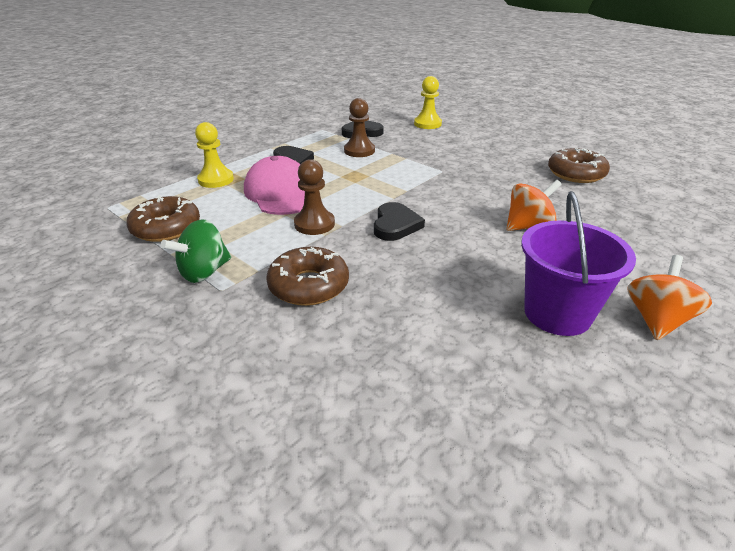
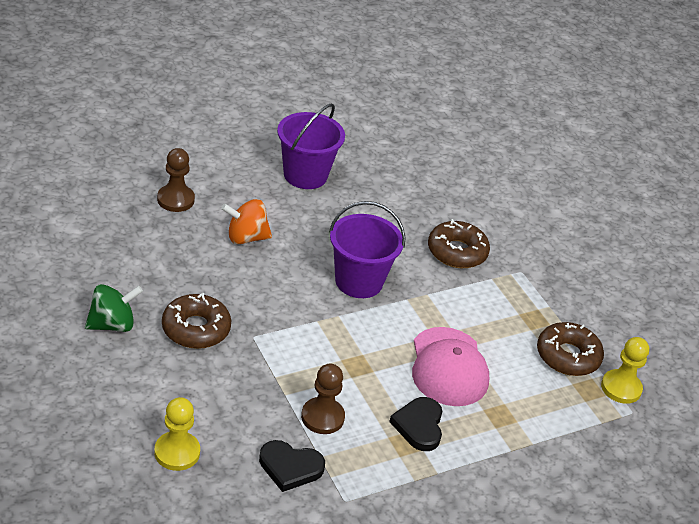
camera: 165 degrees left, 5 degrees up
(204, 272) = (533, 292): green spinning top -> green spinning top (112, 324)
(216, 180) = (517, 421): yellow pawn -> yellow pawn (621, 388)
(314, 224) = (430, 310): brown pawn -> brown pawn (175, 199)
(395, 225) = (359, 281): black heart -> purple bucket
(576, 173) = (115, 276): brown donut -> brown donut (196, 329)
(657, 320) = (250, 151): orange spinning top -> none

